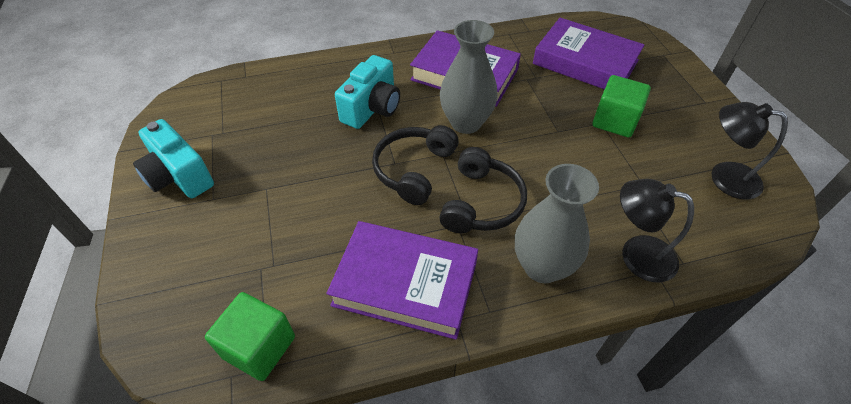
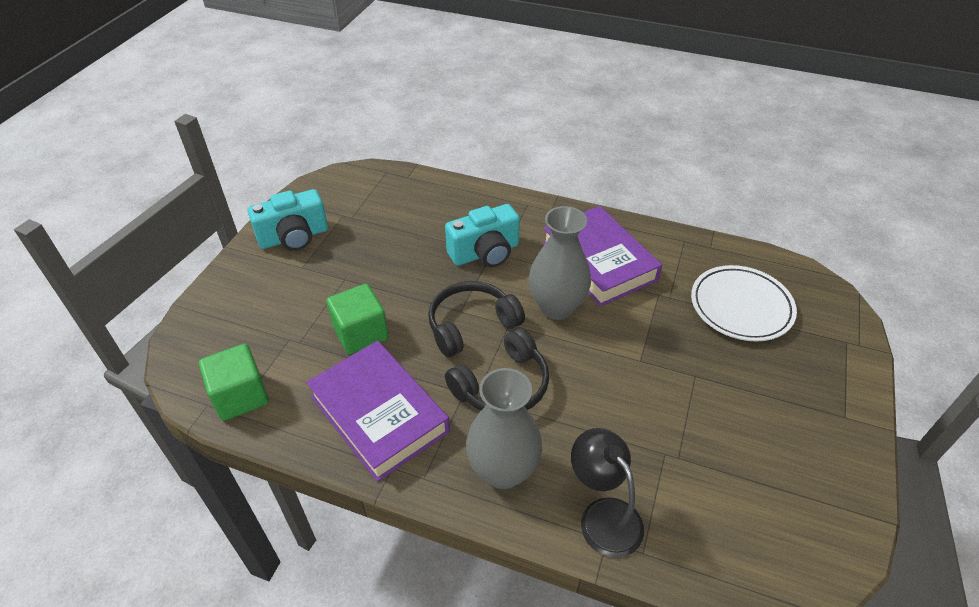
camera: 35 degrees right, 5 degrees down
(179, 176) = (294, 237): turquoise camera -> turquoise camera turned 105 degrees counterclockwise
(585, 62) = (741, 307): purple book -> white plate
(615, 121) = (712, 381): green cube -> green cube (361, 333)
(724, 177) = (780, 502): black lamp -> none

